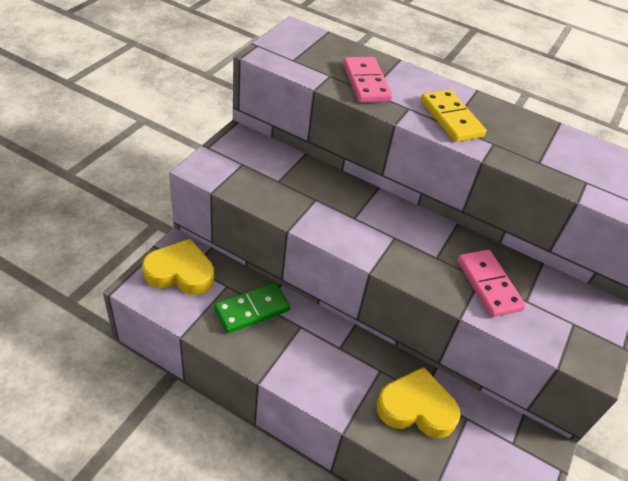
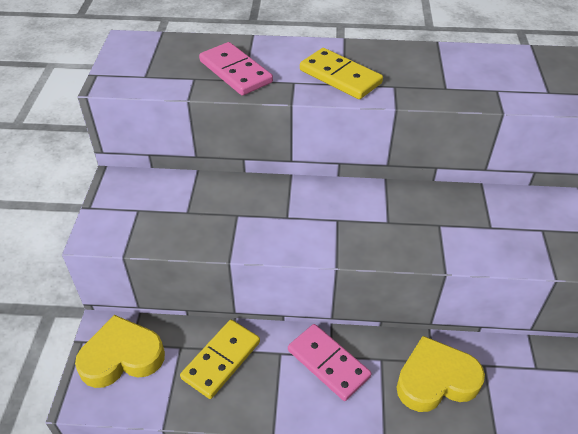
camera: 20 degrees left, 0 degrees up
(252, 309) = (221, 360): green domino -> yellow domino
(488, 285) = (450, 227): pink domino -> pink domino (328, 363)

